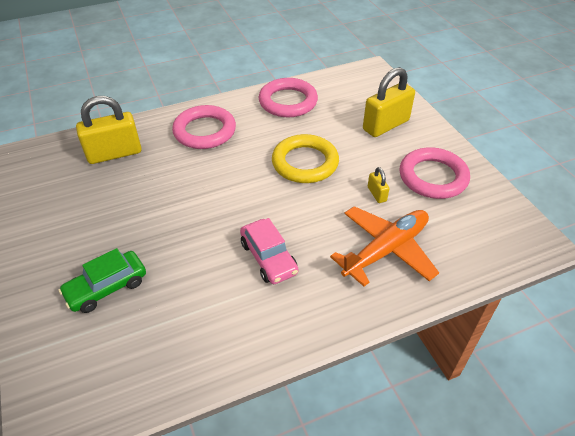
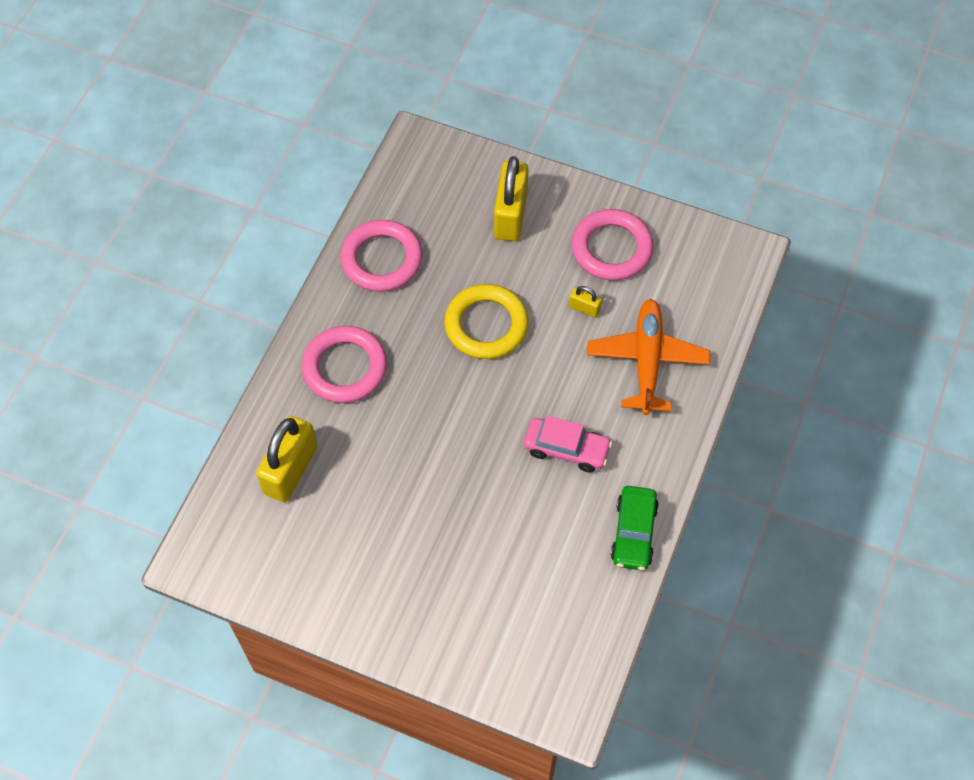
camera: 45 degrees left, 15 degrees up
(107, 287) = (473, 590): green car -> green car (634, 533)

